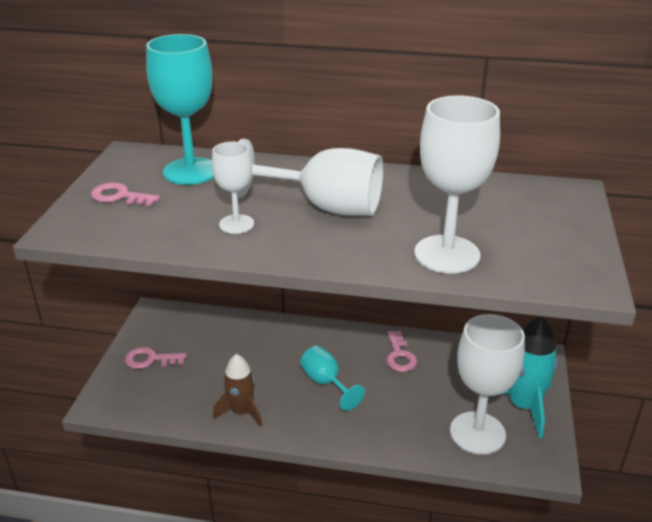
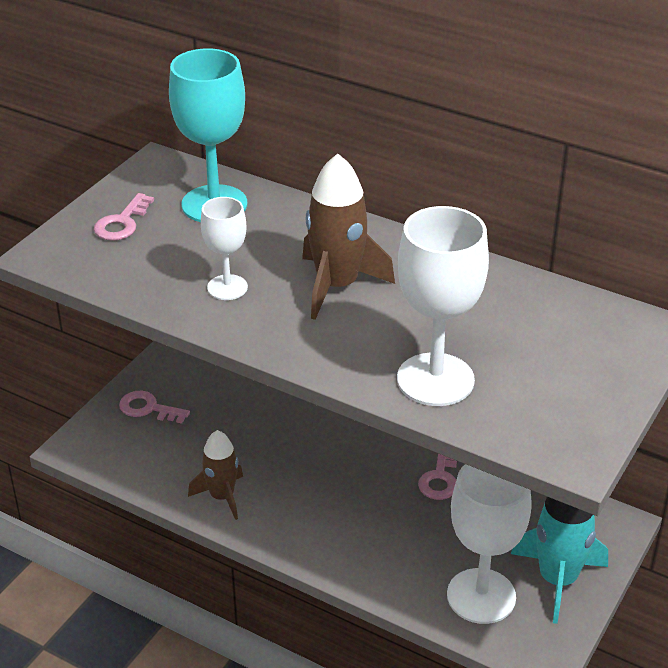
camera: 20 degrees right, 5 degrees up
(119, 196) = (122, 223): pink key -> pink key turned 105 degrees counterclockwise
(325, 207) = (337, 286): white goblet -> brown rocket
(326, 383) = (334, 488): turquoise goblet -> none

